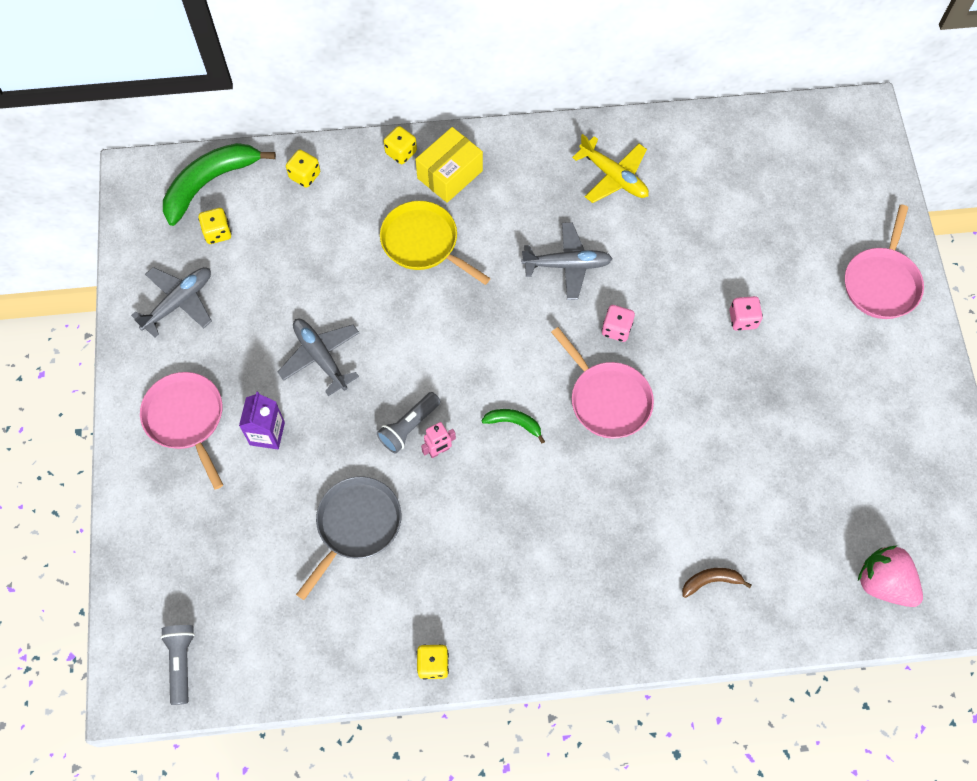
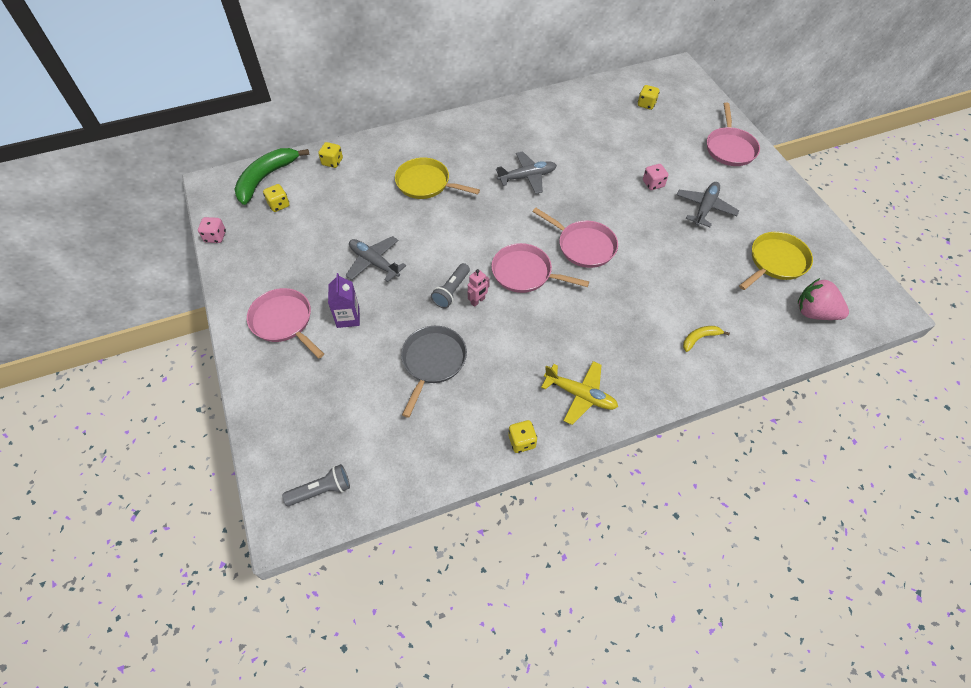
camera: 15 degrees left, 10 degrees down
(179, 302) = (260, 251): grey plane -> grey plane (705, 208)
(181, 662) = (321, 490): grey flashlight -> grey flashlight turned 90 degrees clockwise
(401, 152) = (394, 138): yellow dice -> yellow dice (646, 104)
(450, 174) = (431, 143): yellow box -> none
(514, 423) = (525, 273): green banana -> pink pan
(614, 177) = (539, 125): yellow plane -> yellow plane (580, 395)
(616, 329) = (573, 205): pink dice -> pink dice (215, 237)
(711, 581) = (700, 338): brown banana -> yellow banana
(865, 491) = (776, 262): none -> yellow pan

